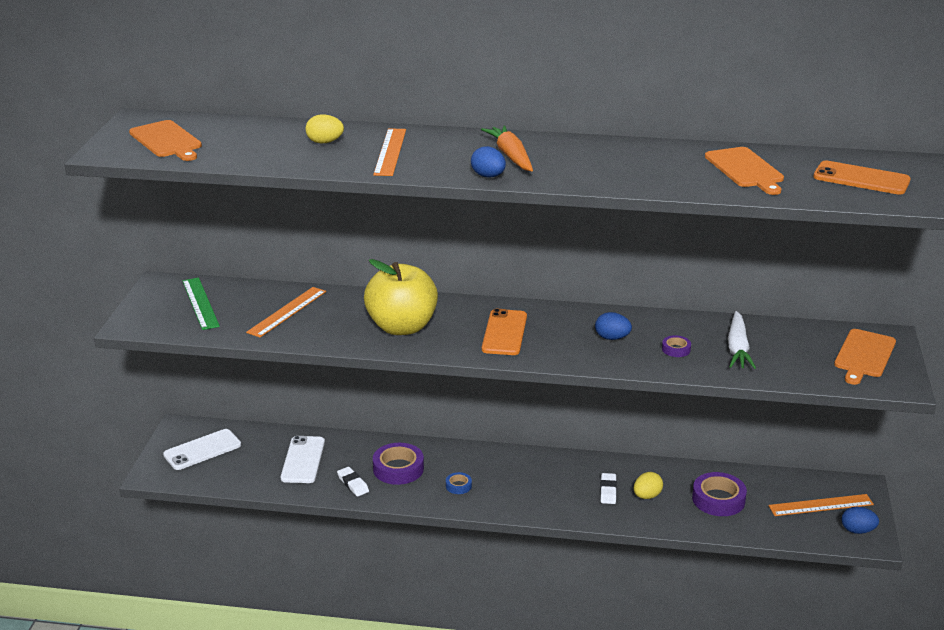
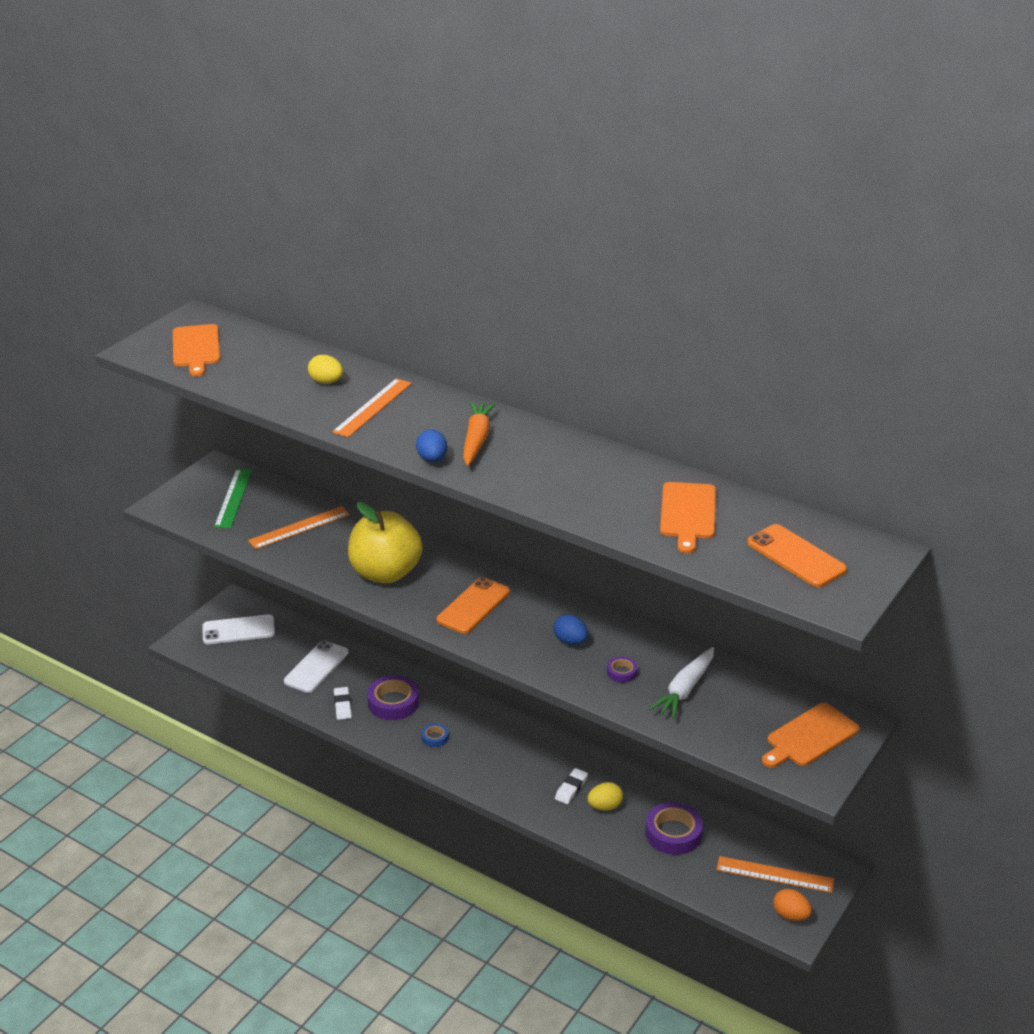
camera: 25 degrees right, 5 degrees up
(857, 531) = (790, 915): blue egg -> orange egg

